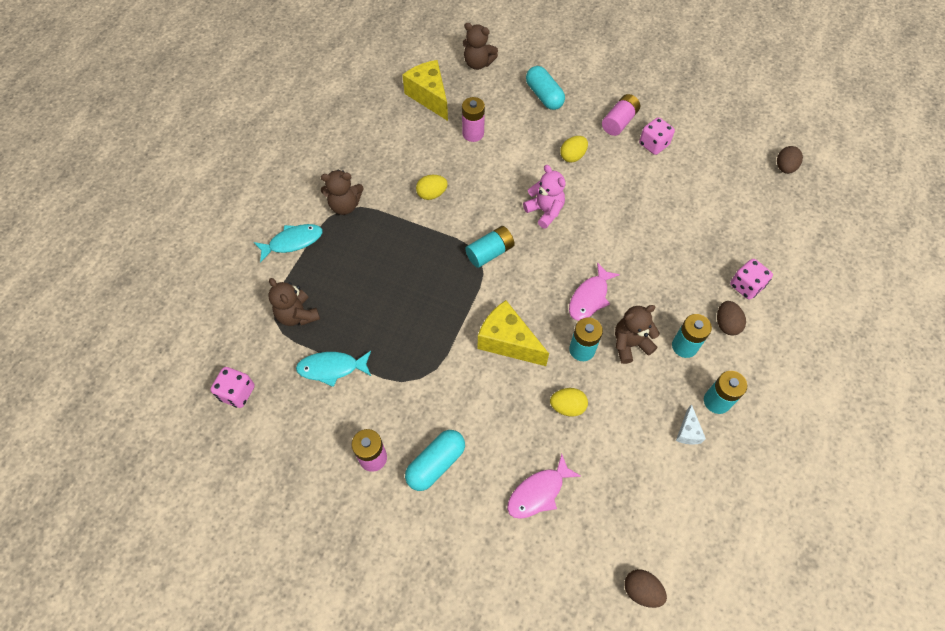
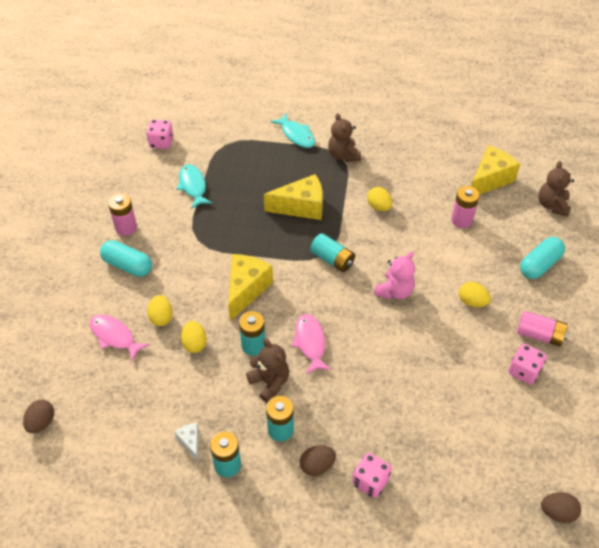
camera: 75 degrees right, 10 degrees down
(297, 315) = (232, 155): brown teddy bear -> none
(407, 263) = (301, 207): none -> yellow cheese
(524, 436) = (161, 317): none -> yellow egg
(590, 297) = (310, 343): pink fish -> pink fish turned 60 degrees clockwise
(688, 431) = (190, 442): white cheese -> white cheese turned 75 degrees clockwise

